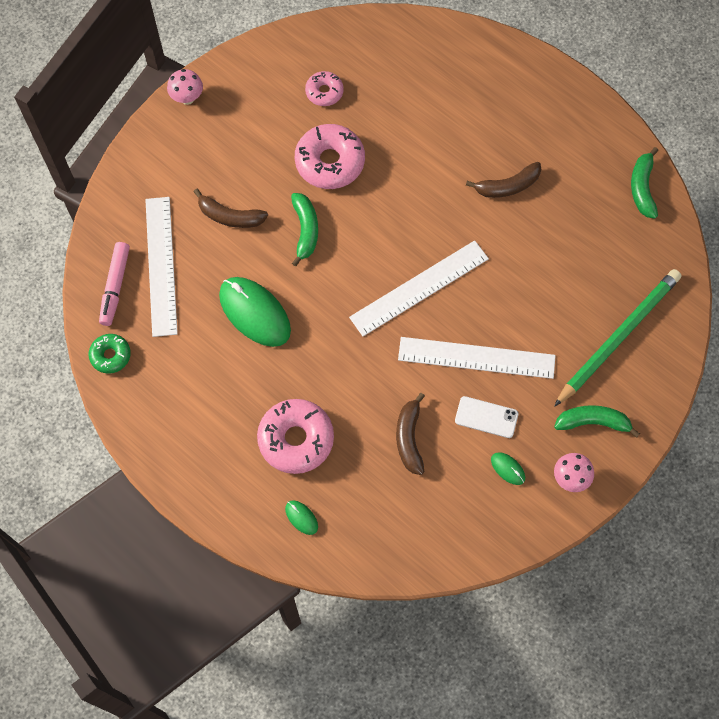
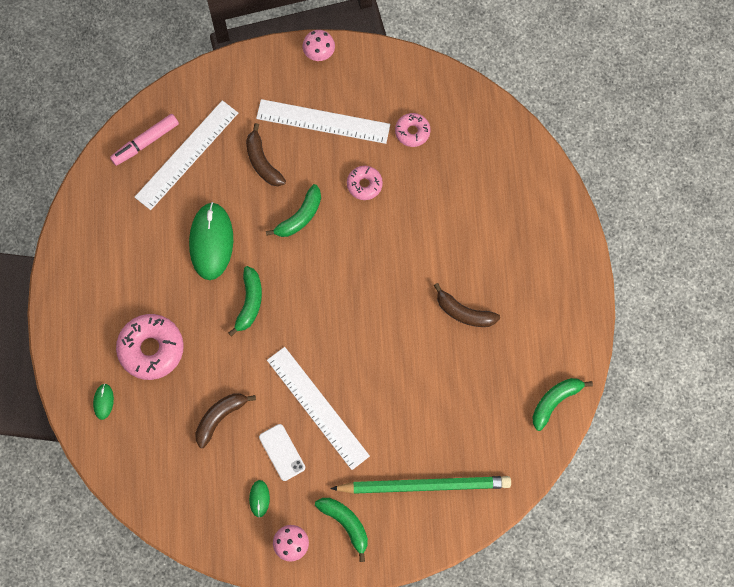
camera: 45 degrees right, 5 degrees up
(110, 355) = (97, 185): green donut -> none
(330, 162) = (364, 184): pink donut -> pink donut, size x0.56
(336, 330) = (249, 302): none -> green banana
(419, 287) = (331, 325): white ruler -> white ruler (323, 121)

